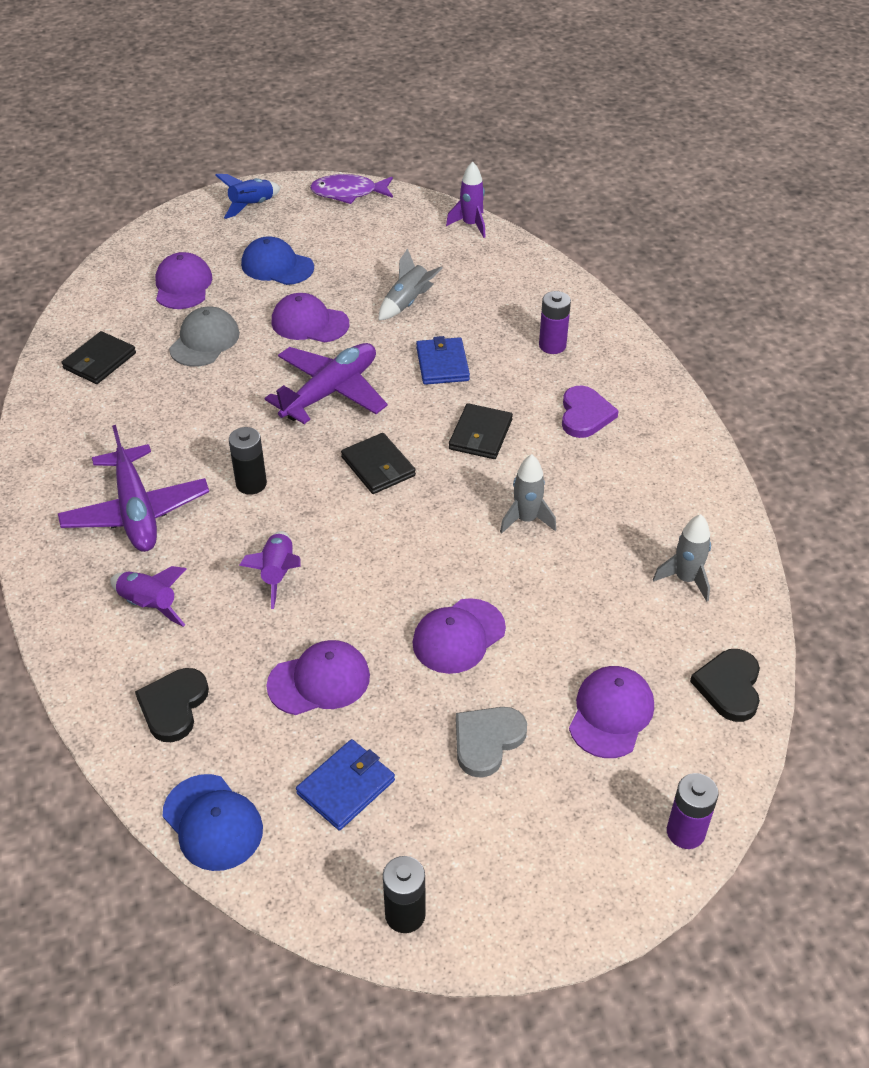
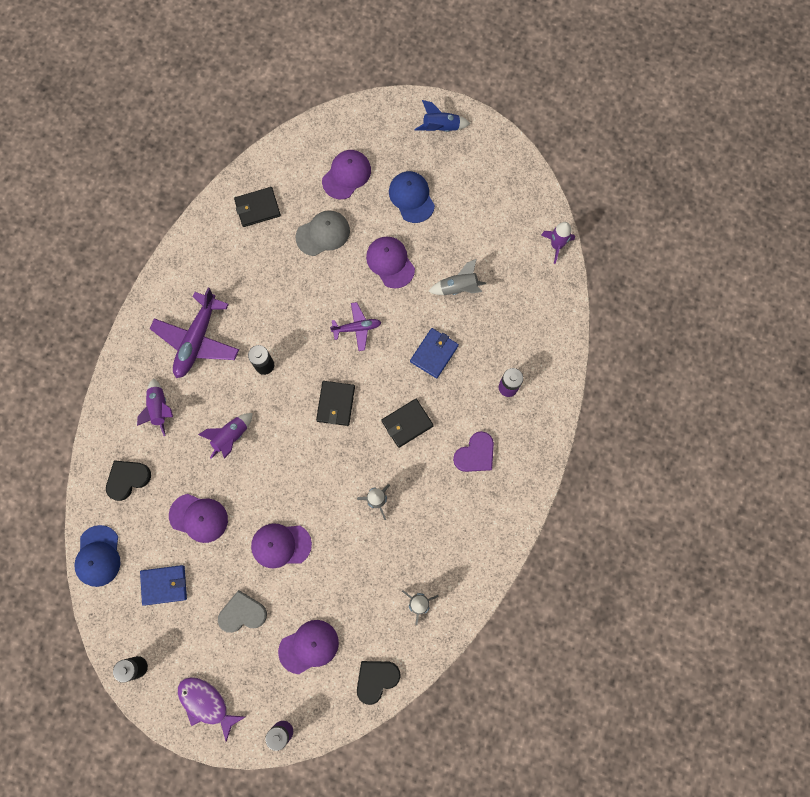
camera: 40 degrees right, 30 degrees up
(330, 392) = (357, 328): purple plane -> purple plane, size x0.55
(348, 193) = (508, 158): purple fish -> purple fish (206, 703)

